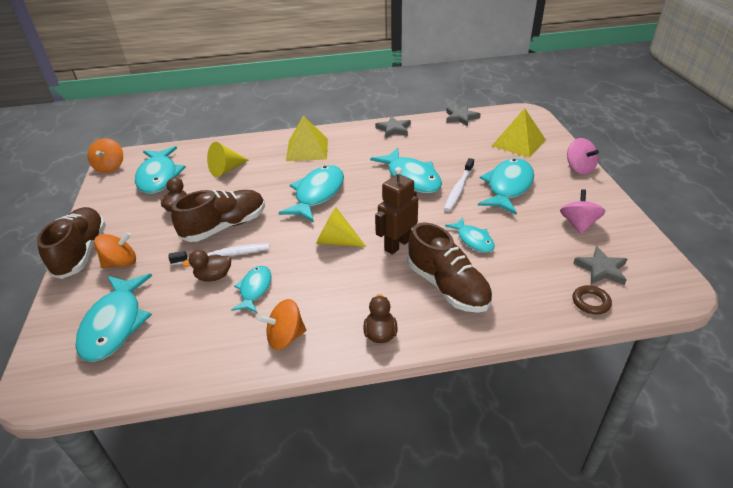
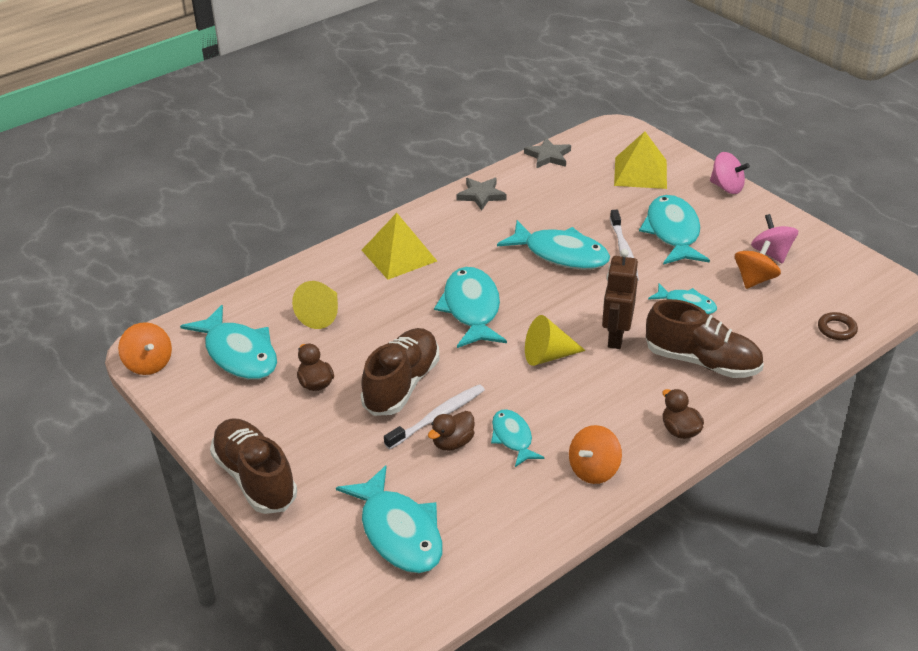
camera: 30 degrees left, 0 degrees up
(121, 263) = (322, 470): orange spinning top -> orange spinning top (754, 279)
(601, 269) = (823, 293): grey star -> none

